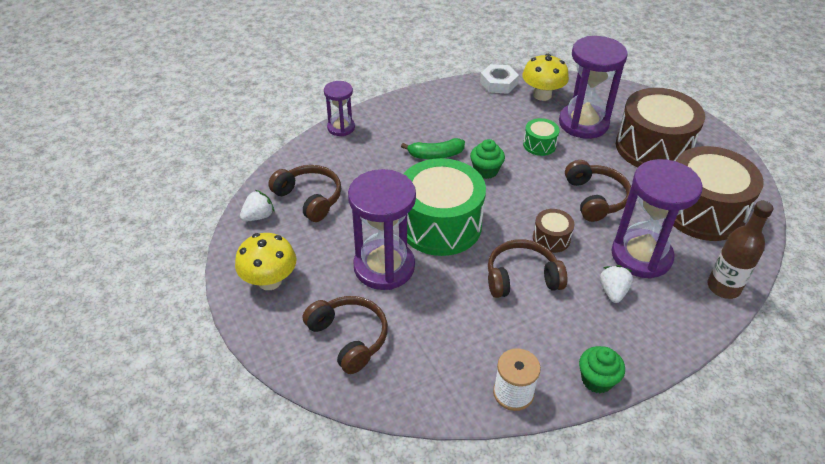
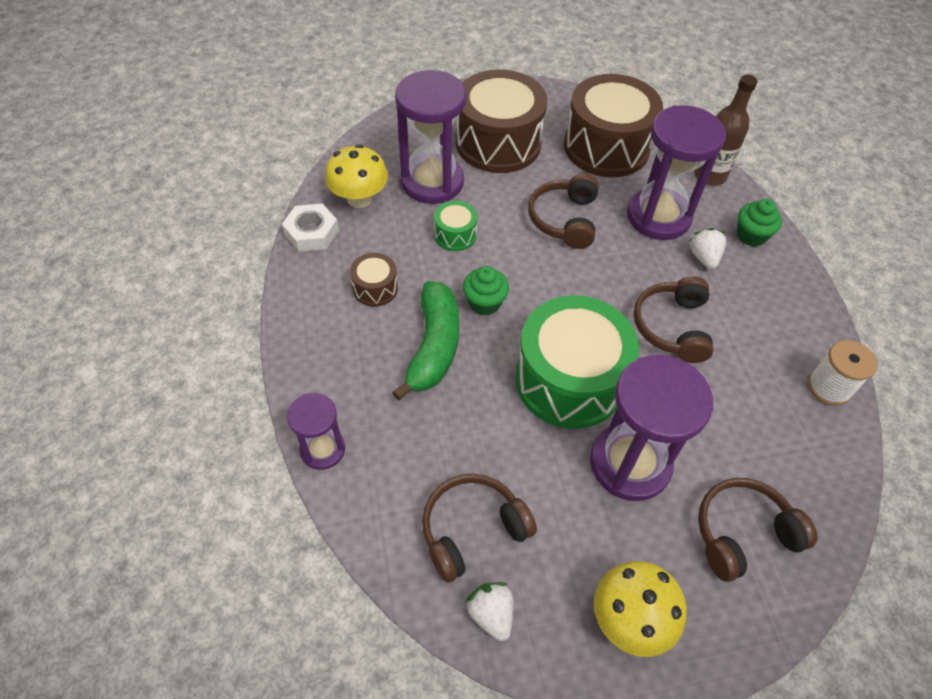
camera: 75 degrees left, 10 degrees up
(435, 155) = (433, 347): green banana -> green banana, size x1.55
(551, 238) = (617, 280): brown drum -> brown drum (375, 288)
(595, 198) = (564, 219): brown headphones -> brown headphones turned 90 degrees counterclockwise
(597, 380) = (814, 312): green cupcake -> green cupcake (751, 235)
(613, 292) = (704, 257): white strawberry -> white strawberry turned 60 degrees clockwise

